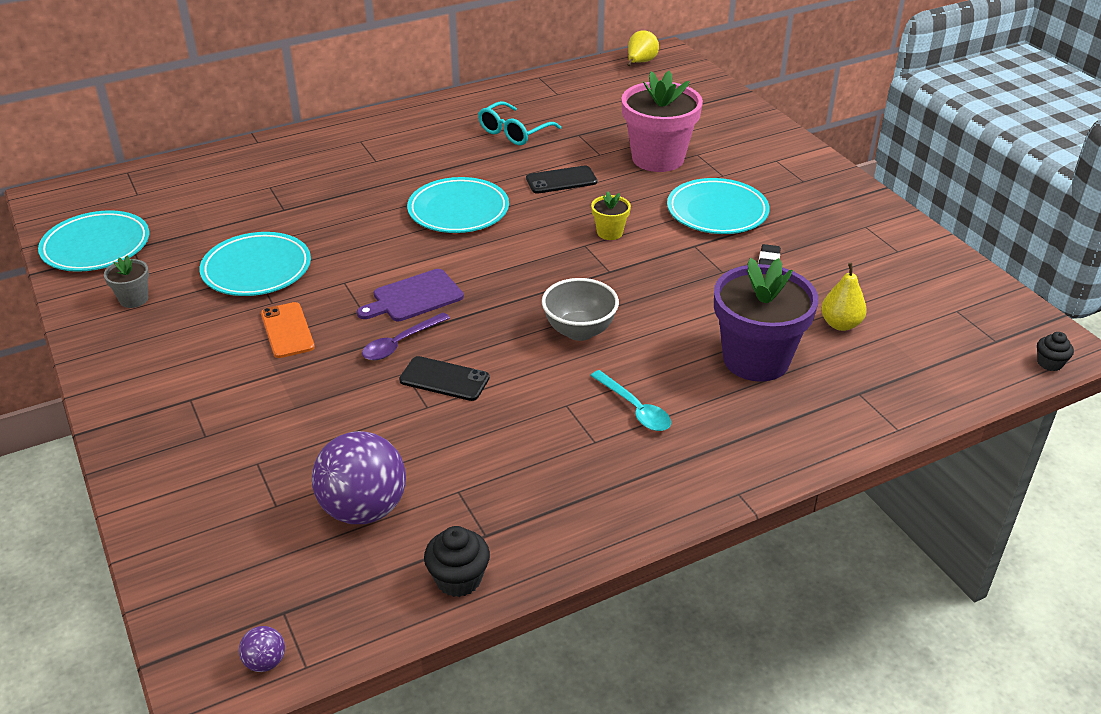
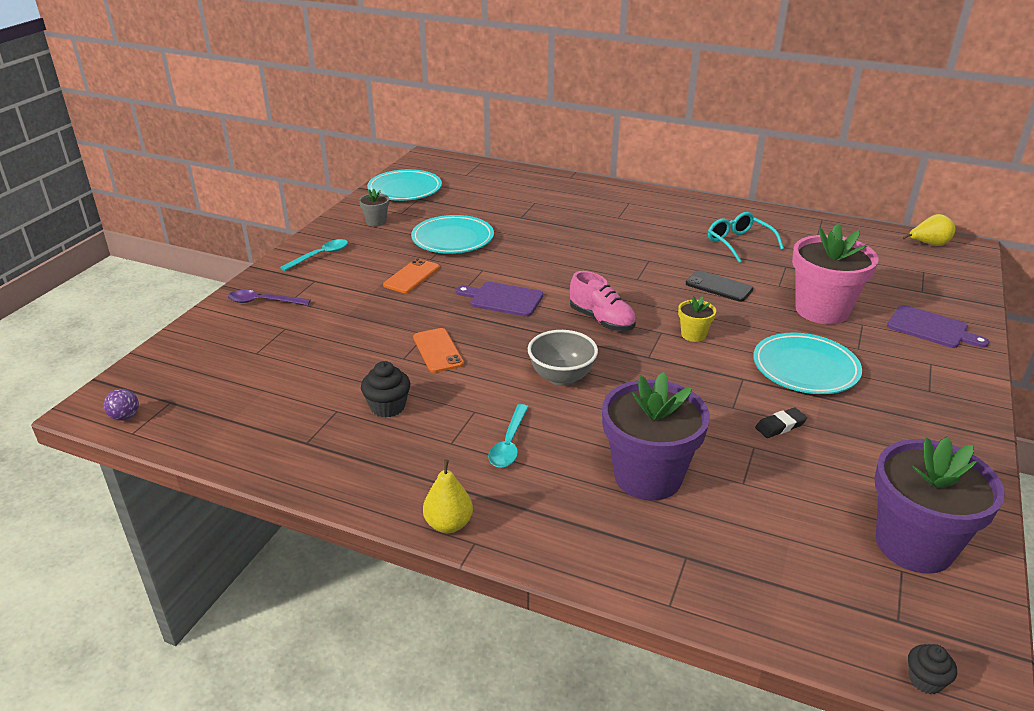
camera: 50 degrees right, 5 degrees down
(142, 372) = (320, 256): none -> turquoise spoon
(364, 509) = (283, 384): purple ball -> none
(400, 343) = (451, 318): purple spoon -> purple spoon (263, 302)
(444, 379) = (438, 351): black phone -> orange phone
(458, 210) = (616, 268): turquoise plate -> none
(458, 579) = (255, 452): black cupcake -> black cupcake (388, 407)
(513, 132) = (738, 243): turquoise glasses -> turquoise glasses turned 60 degrees clockwise
(526, 264) = (602, 320): none -> pink shoe
(738, 132) = (931, 328): none -> purple cutting board
(840, 324) = (764, 503): yellow pear -> yellow pear (448, 524)
(940, 290) = (914, 545): none -> purple flower pot

